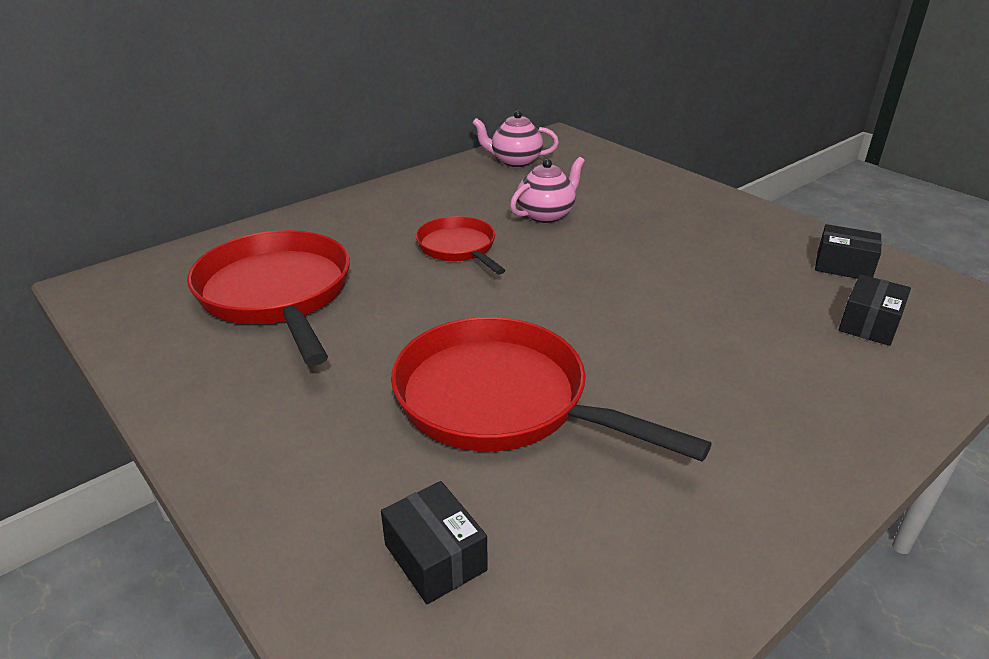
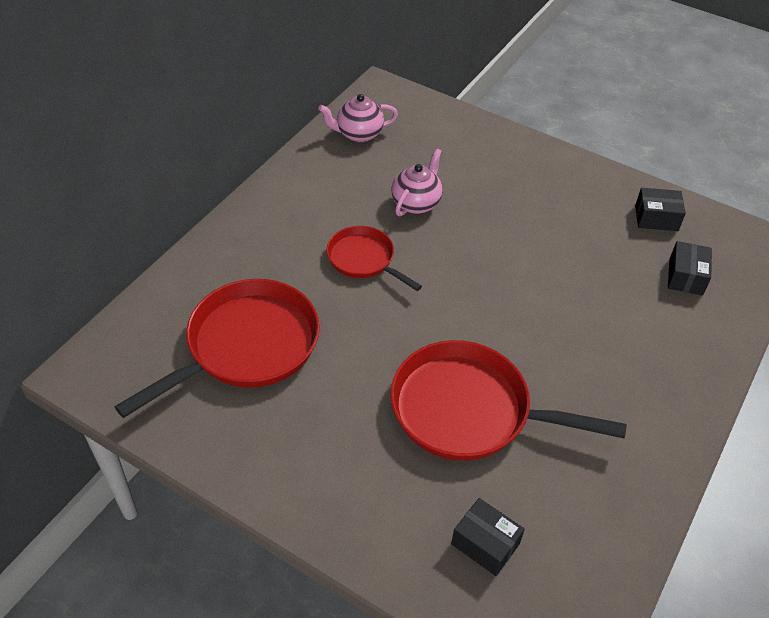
camera: 20 degrees left, 15 degrees up
(277, 294) = (246, 347): red pan -> red pan turned 90 degrees clockwise

